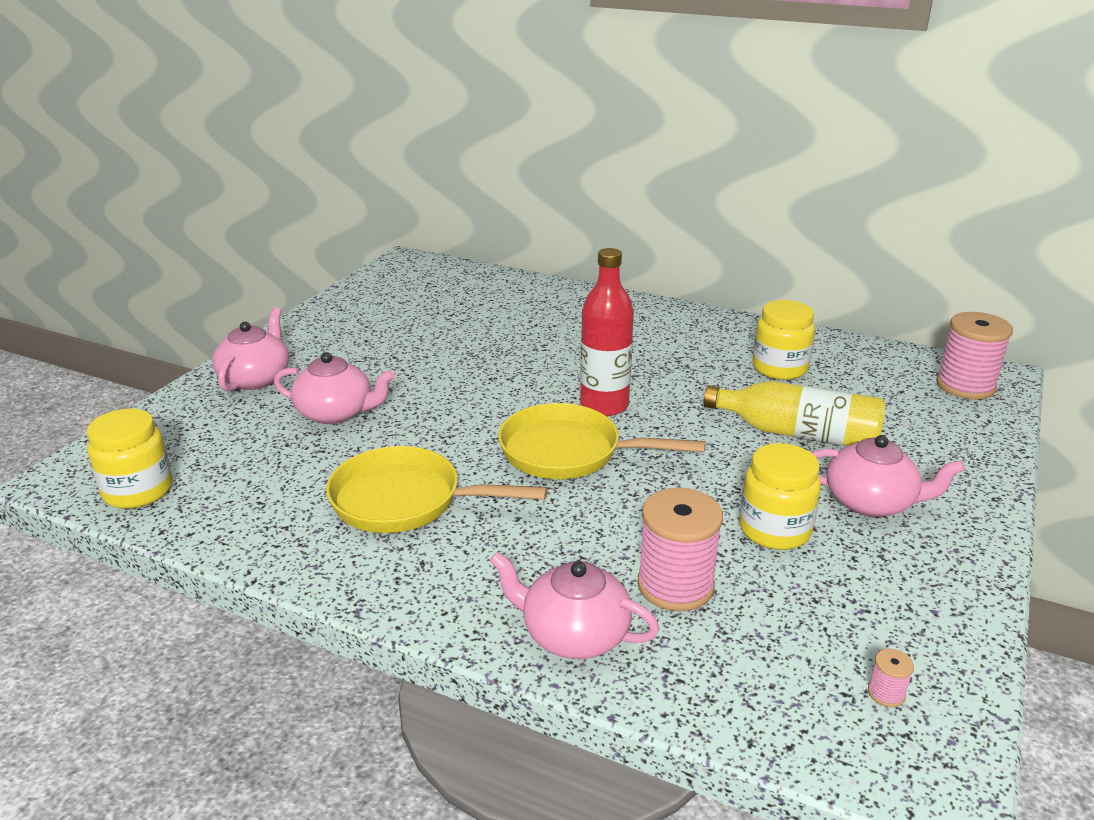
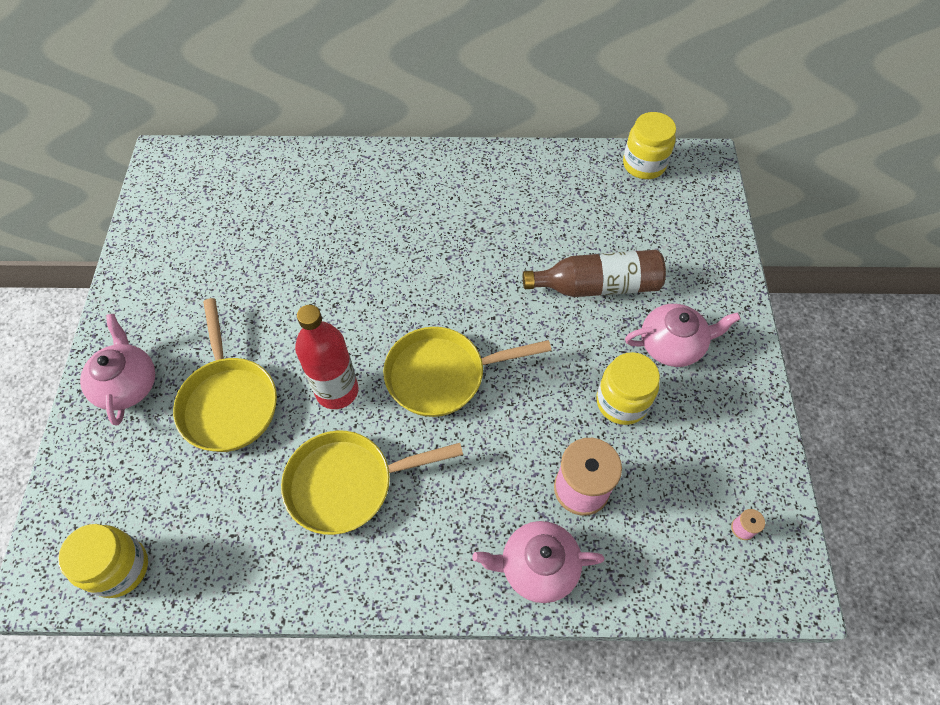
camera: 25 degrees left, 30 degrees up
(336, 413) = (229, 402): pink teapot -> yellow pan
(604, 405) = (442, 306): red bottle -> red bottle (337, 391)
(779, 368) = (553, 208): yellow jar -> yellow jar (644, 164)
(798, 434) = (597, 286): yellow bottle -> brown bottle
(965, 386) = (689, 182): pink spool -> none

